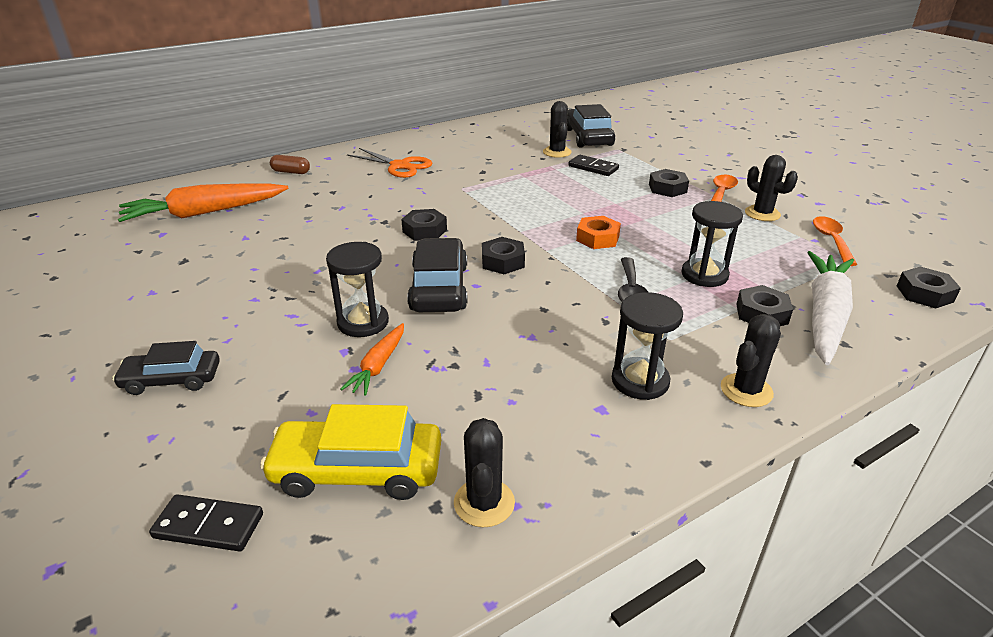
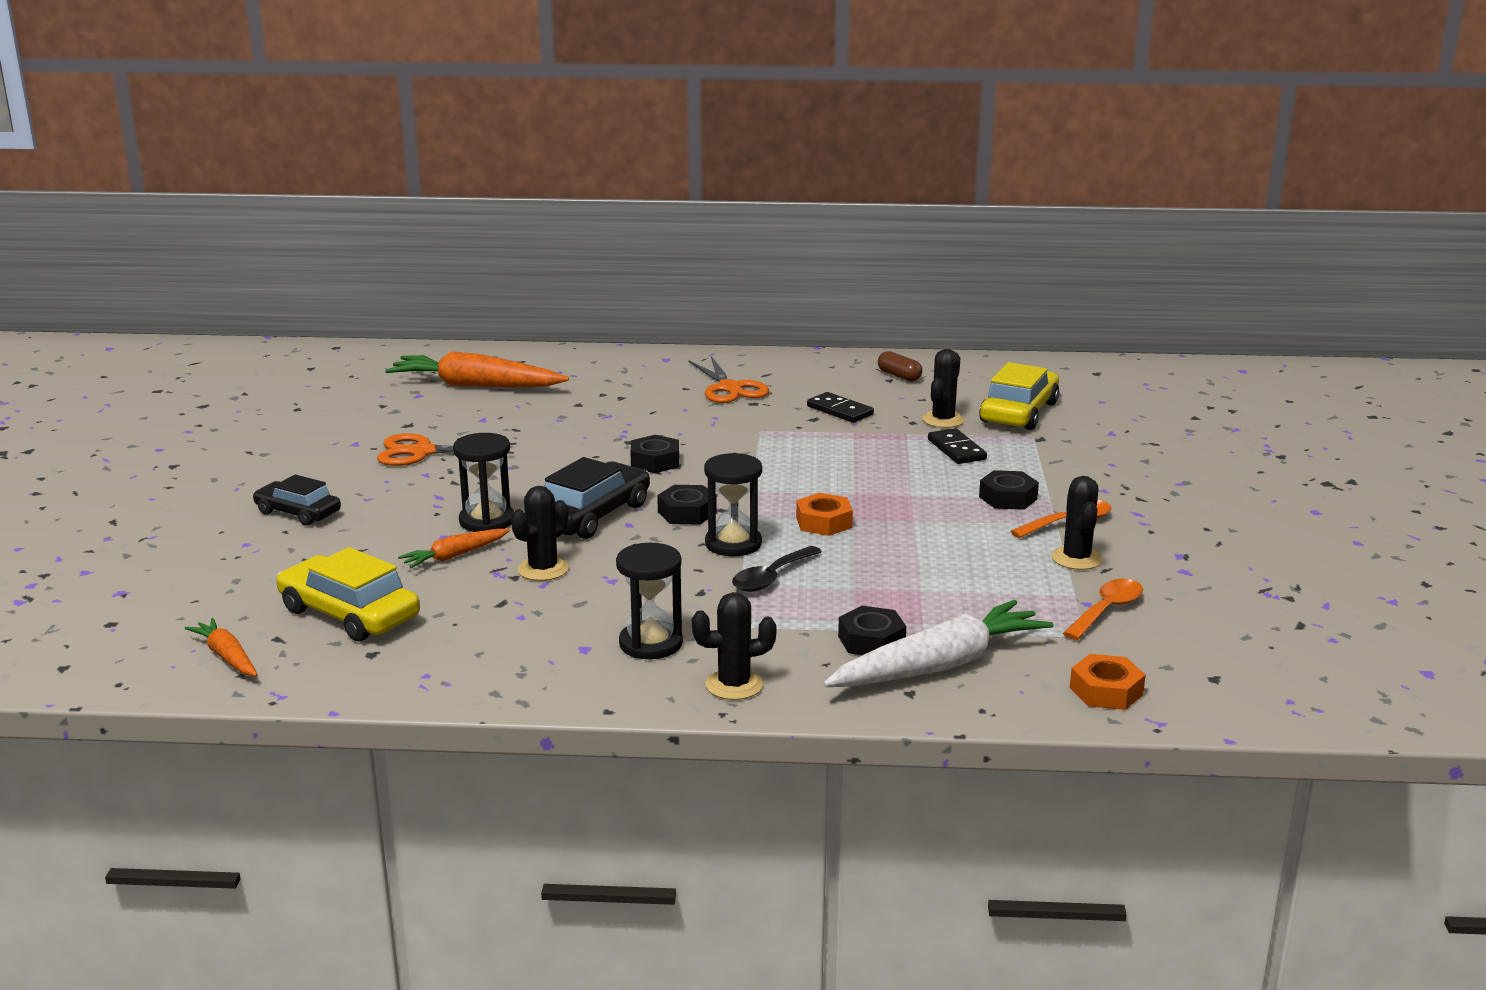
camera: 35 degrees right, 10 degrees down
(209, 526) = (223, 606): black domino -> black domino (840, 410)
(227, 280) = (422, 452): none -> orange scissors
(287, 593) = (227, 657): none -> orange carrot
(291, 172) = (607, 365): brown capsule -> brown capsule (899, 376)
(484, 503) = (406, 665): black cactus -> black cactus (543, 569)
(588, 137) = (1019, 412): black car -> yellow car
(704, 275) = (877, 591): black hourglass -> black hourglass (733, 544)
(924, 294) = (1106, 691): black nut -> orange nut

